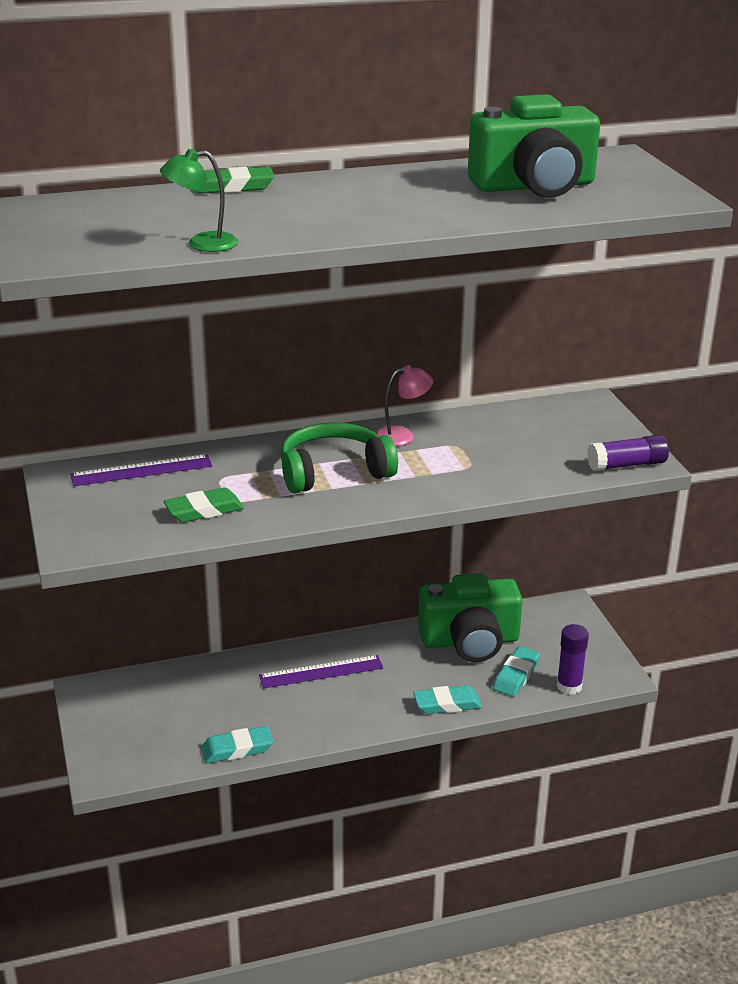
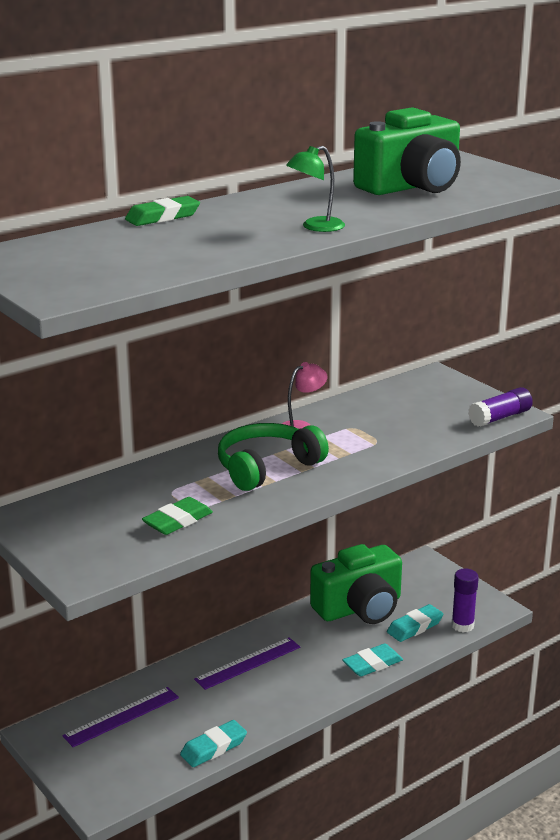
camera: 20 degrees left, 5 degrees down
(141, 470) = (92, 499): purple ruler -> purple ruler (122, 717)
(202, 244) = (190, 264): green lamp -> green lamp (315, 227)
(516, 675) = (415, 627): turquoise eraser -> turquoise eraser turned 45 degrees clockwise

